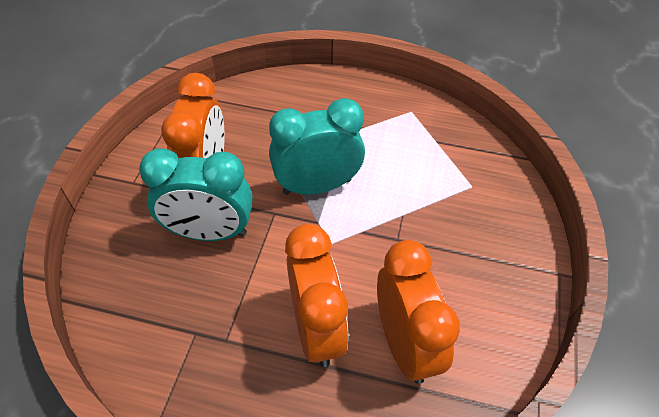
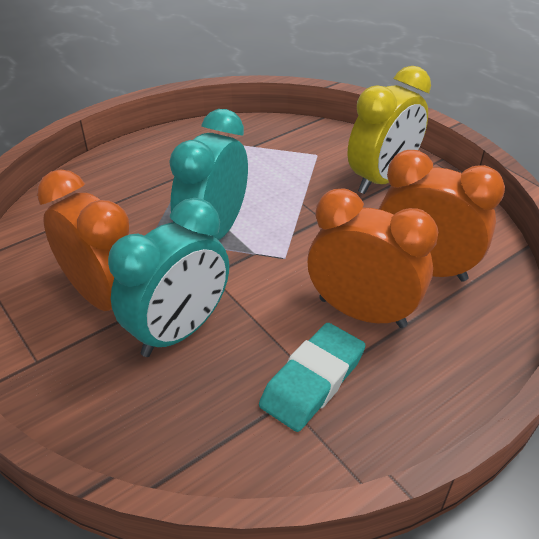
camera: 50 degrees left, 10 degrees down
(224, 337) = (312, 381): none -> turquoise eraser
(489, 249) = (382, 179): none -> yellow clock

